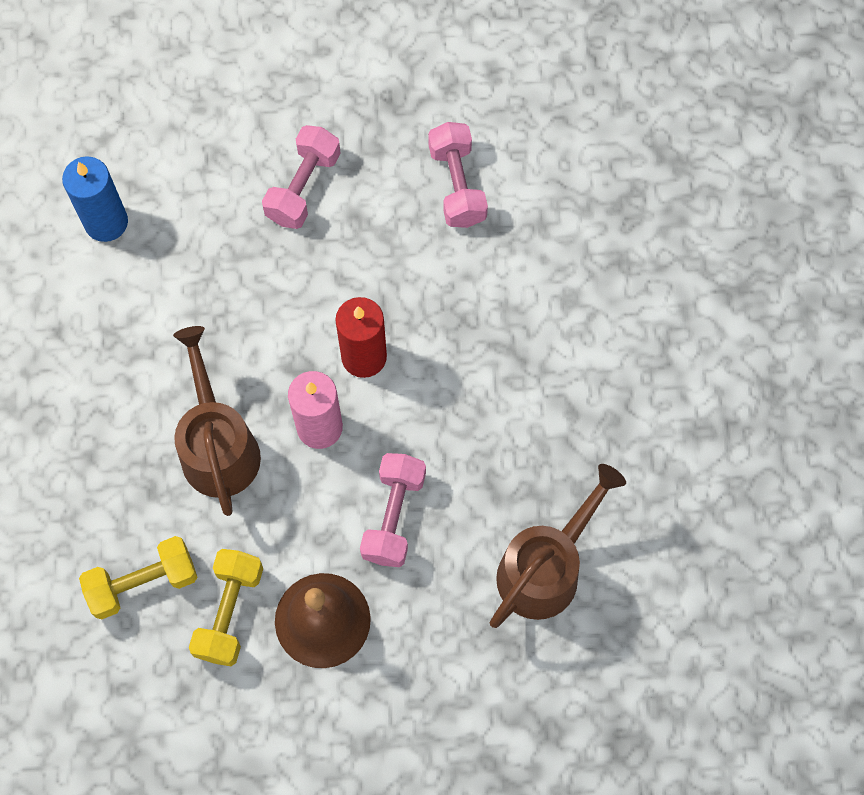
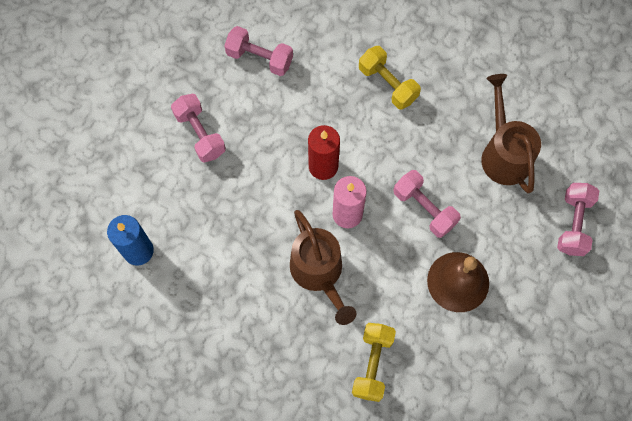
camera: 55 degrees left, 0 degrees up
(218, 445) = (319, 274): brown watering can -> brown watering can turned 135 degrees counterclockwise
(229, 612) = (421, 327): yellow dumbbell -> yellow dumbbell (387, 84)
(508, 721) = (573, 224): none -> pink dumbbell

